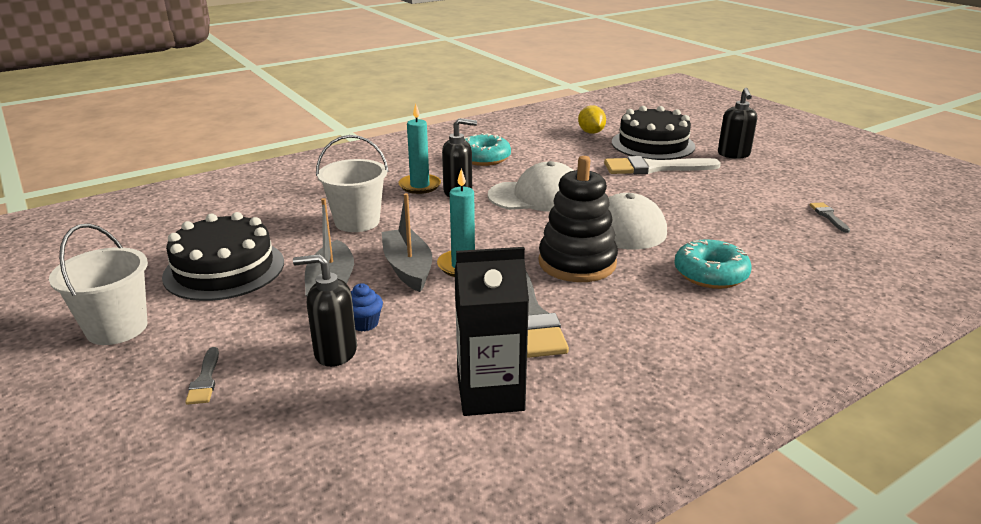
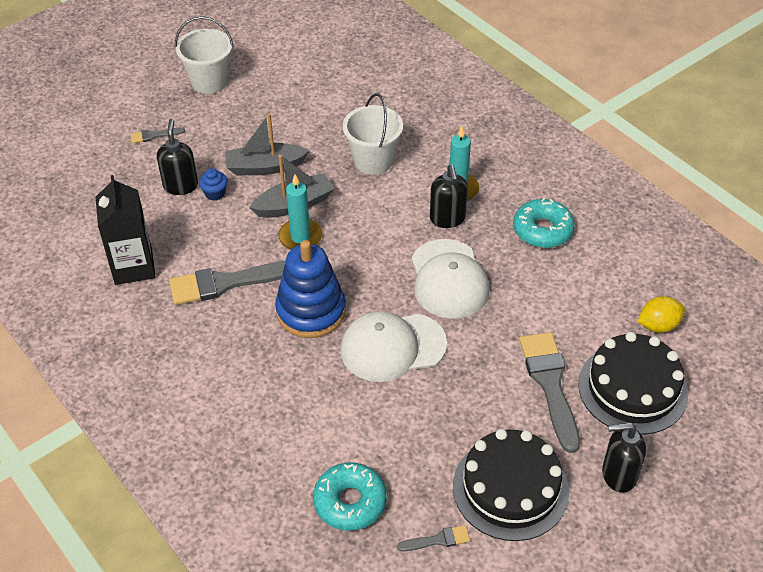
camera: 85 degrees right, 20 degrees up
(224, 269) = (286, 106): black cake -> black cake (510, 488)
(577, 263) = (311, 311): black stacking toy -> blue stacking toy
(655, 168) = (550, 385): white brush -> grey brush
(710, 274) = (297, 407): turquoise donut -> turquoise donut (350, 502)

